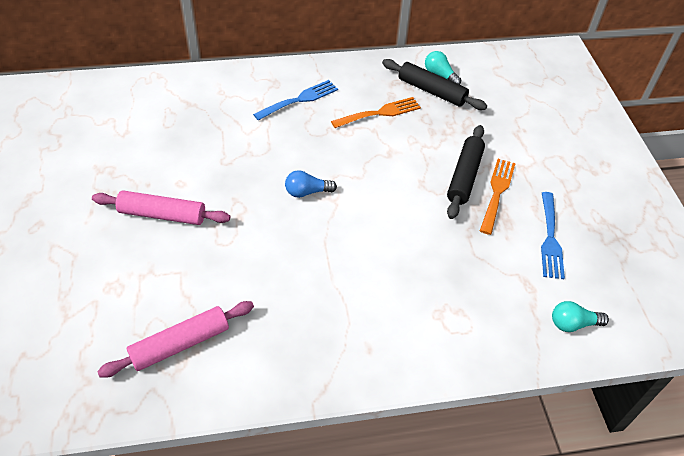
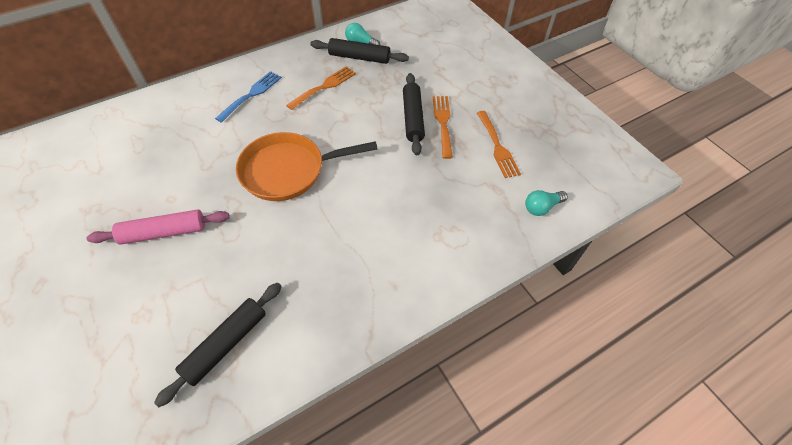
camera: 20 degrees left, 5 degrees up
(180, 344) = (226, 344): pink rolling pin -> black rolling pin
(307, 192) = (289, 170): blue light bulb -> orange pan
(550, 239) = (497, 147): blue fork -> orange fork

